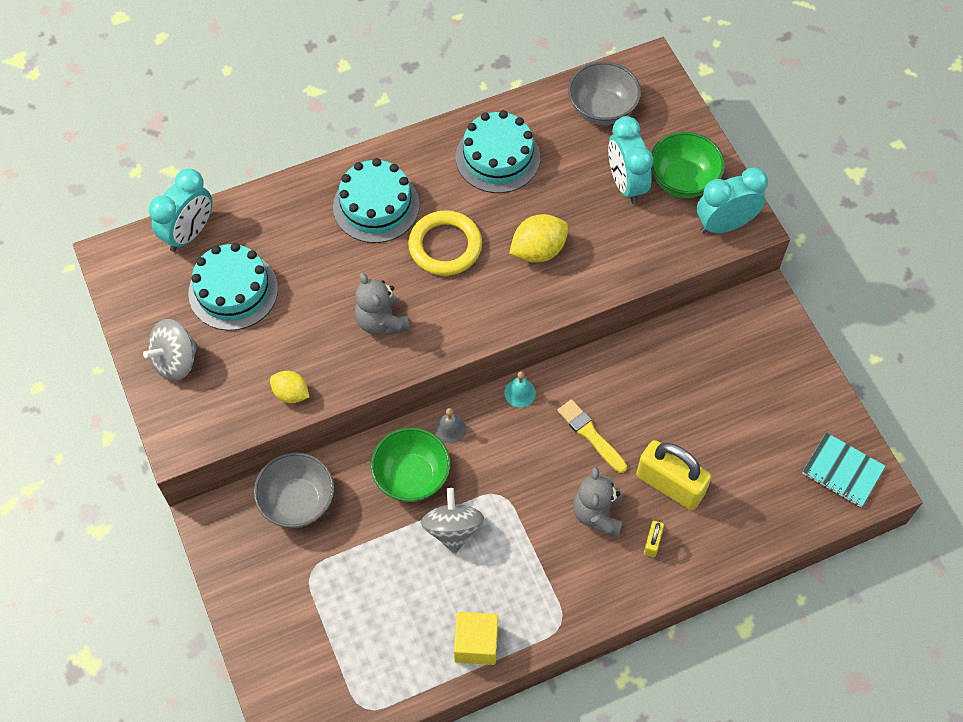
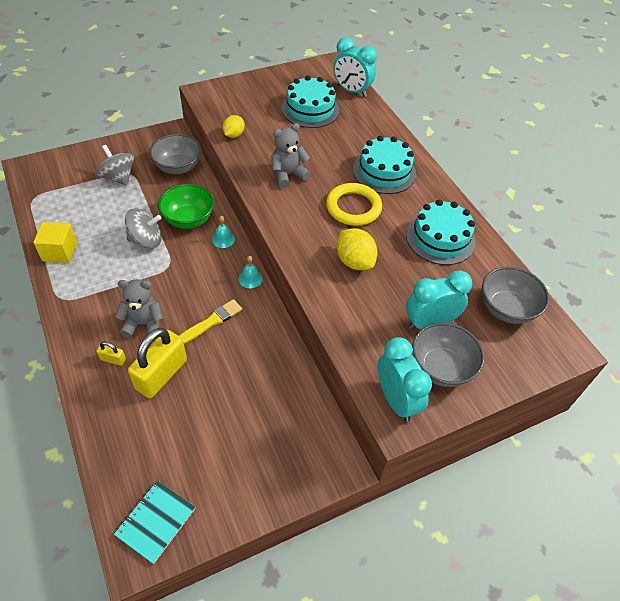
camera: 85 degrees right, 10 degrees down
(176, 361) = (260, 89): grey spinning top -> grey spinning top (118, 177)
(450, 429) = (223, 239): grey bell -> turquoise bell
(683, 180) = (441, 368): green bowl -> grey bowl

